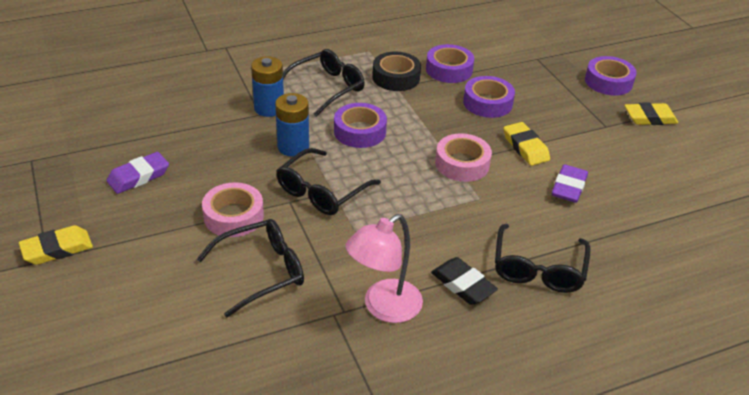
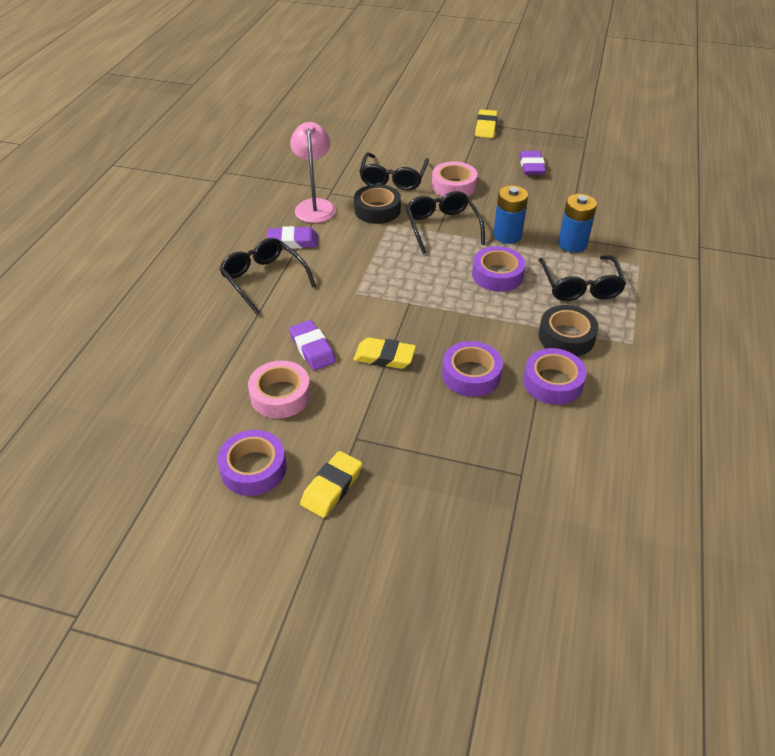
camera: 130 degrees right, 5 degrees up
(339, 251) = (377, 210): none -> black tape
(462, 164) = (402, 307): pink tape -> pink tape (280, 395)
(463, 285) = (293, 241): black eraser -> purple eraser
(608, 82) = (422, 506): purple tape -> purple tape (253, 468)

